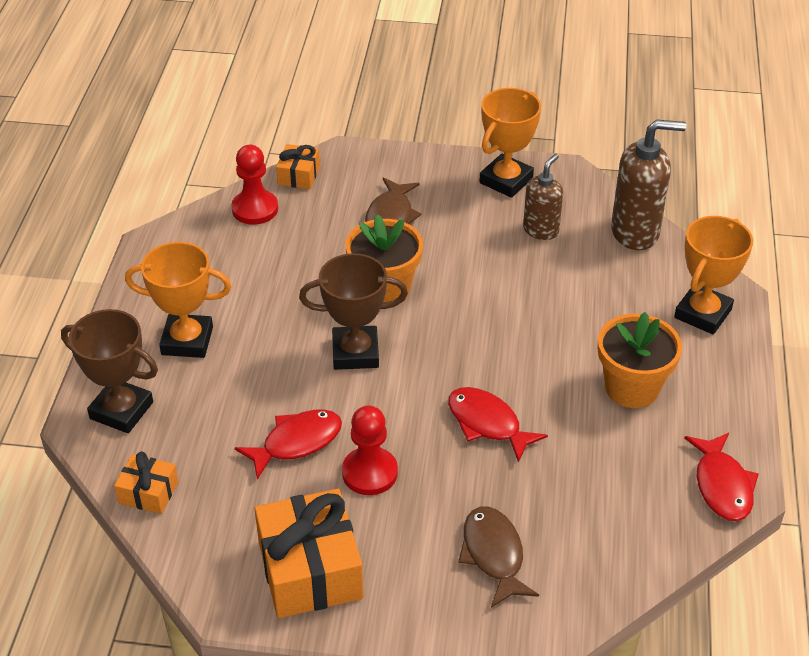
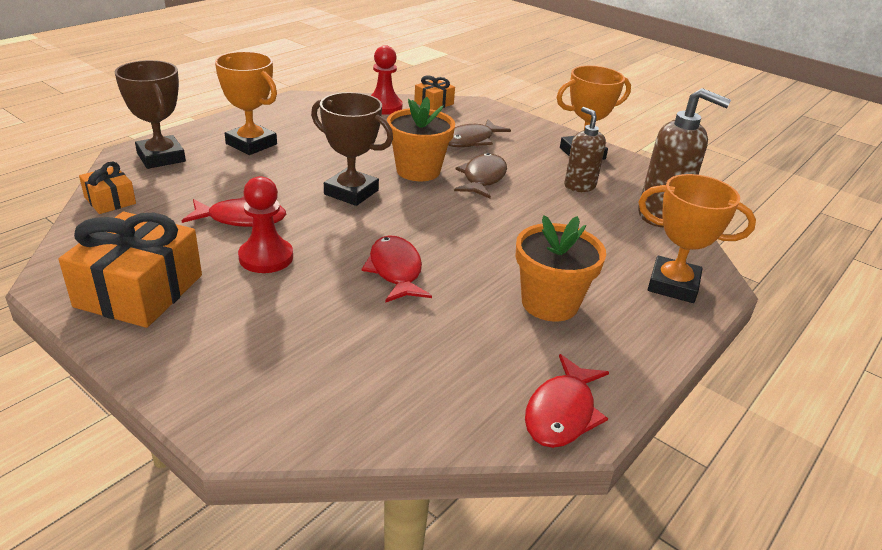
camera: 30 degrees right, 10 degrees down
(493, 555) = (286, 354): brown fish -> brown fish (483, 178)
(541, 230) = (579, 186): brown soap dispenser -> brown soap dispenser turned 90 degrees counterclockwise
(702, 314) = (673, 285): orange trophy -> orange trophy turned 45 degrees clockwise

